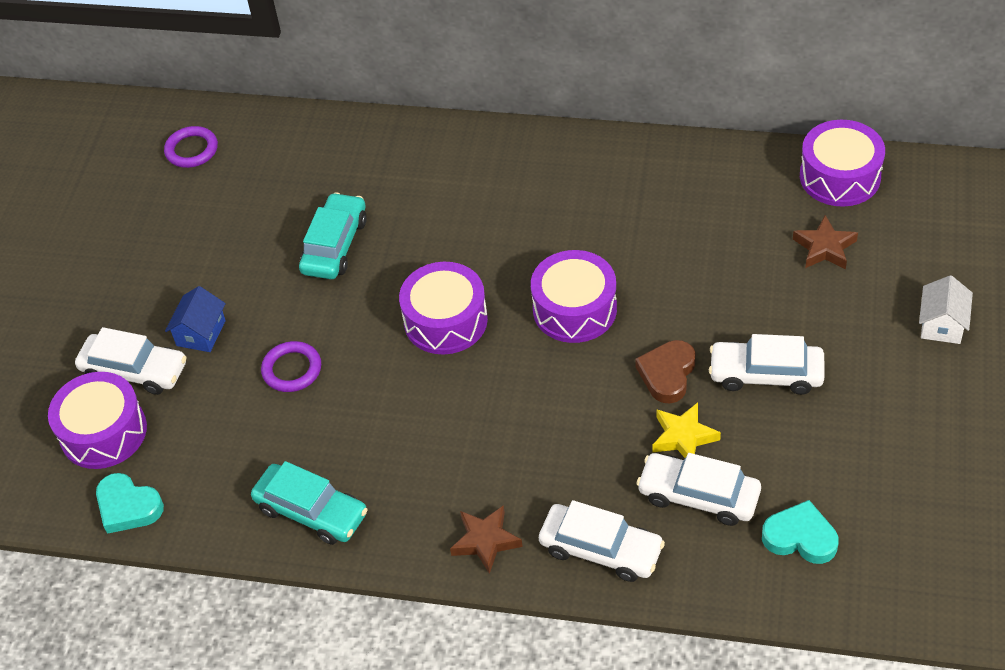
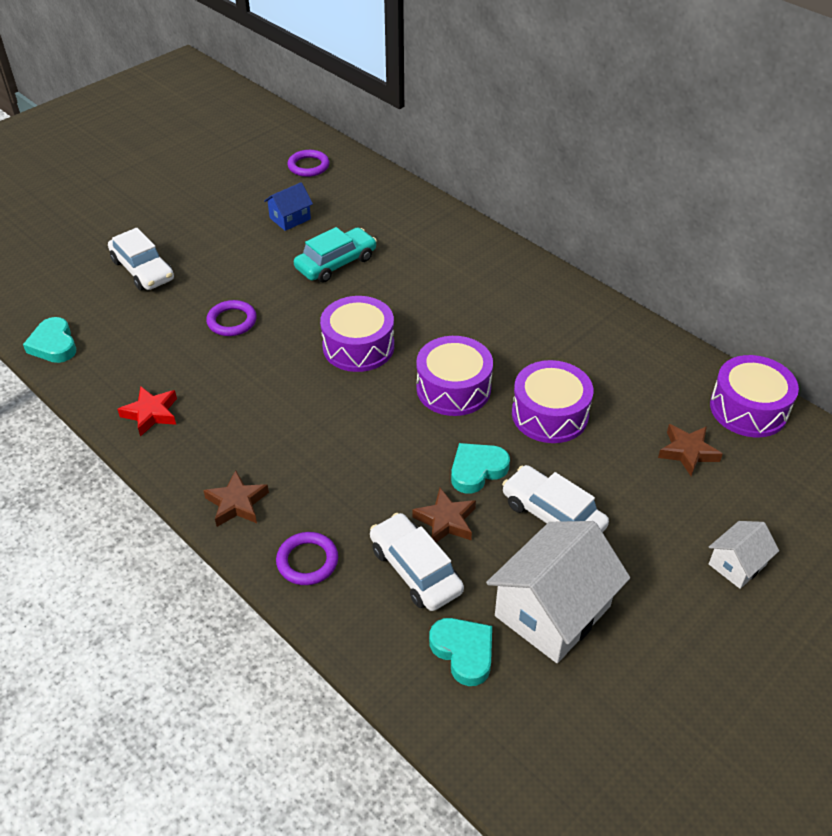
camera: 30 degrees right, 5 degrees down
(103, 432) = (88, 294): purple drum -> purple drum (550, 414)
(201, 333) = (202, 270): blue house -> blue house (290, 218)
(311, 511) = (151, 413): turquoise car -> red star
(601, 549) = (307, 561): white car -> purple ring
(667, 374) = (477, 470): brown heart -> turquoise heart
(683, 437) = (446, 521): yellow star -> brown star
(838, 457) = (552, 611): none -> white house

